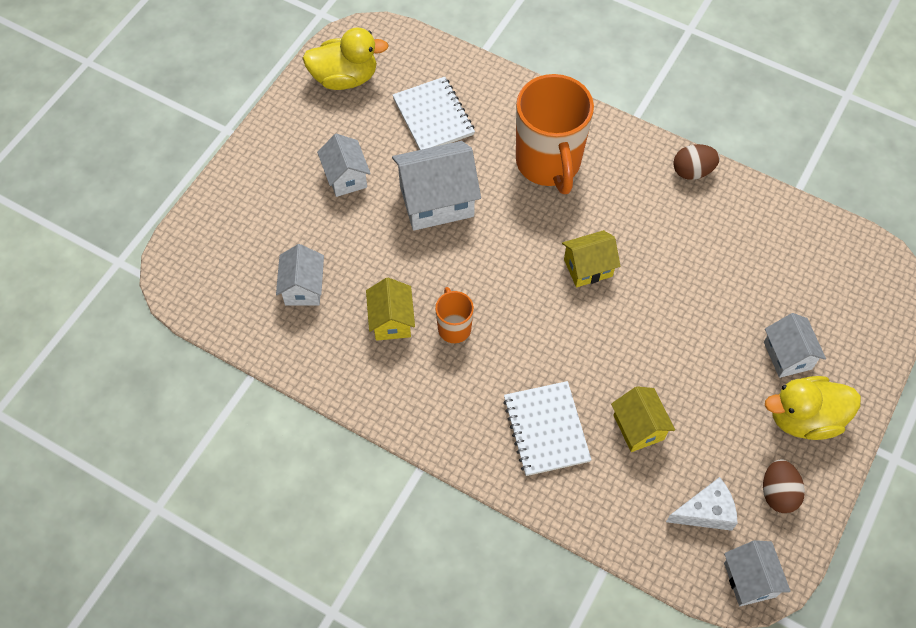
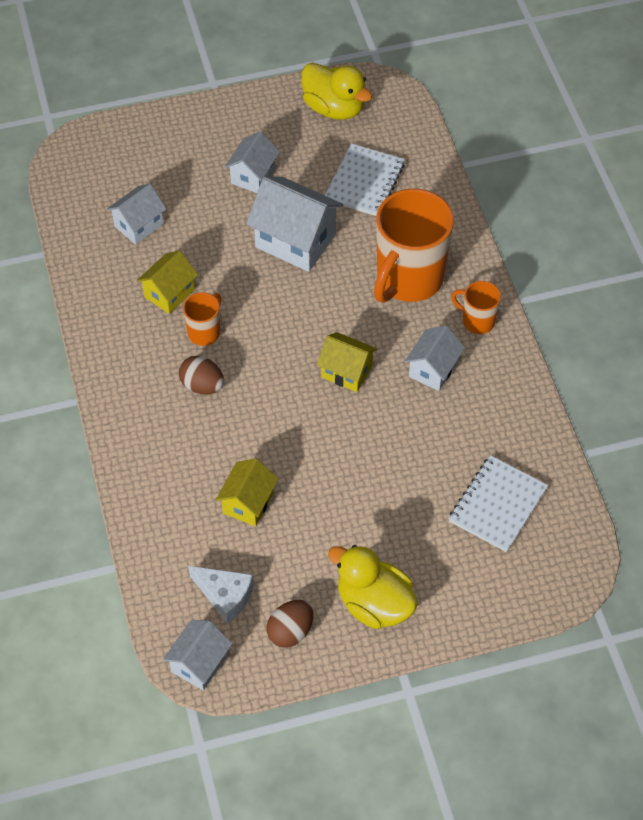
camera: 45 degrees right, 5 degrees down
(546, 429) = (184, 448): white notebook -> white notebook (497, 505)
(628, 155) = (477, 321): none -> orange mug
(692, 171) = (512, 372): brown egg -> brown egg (202, 385)
(787, 355) = (417, 553): white house -> white house (433, 369)

